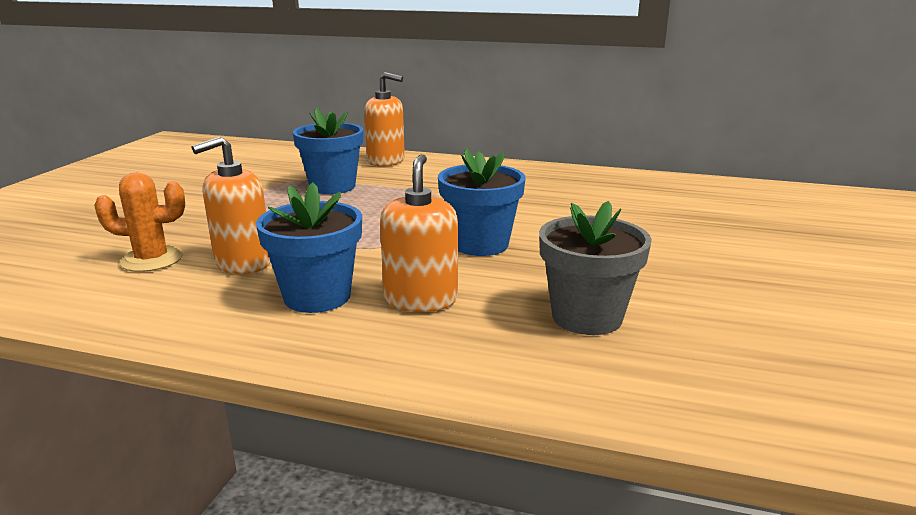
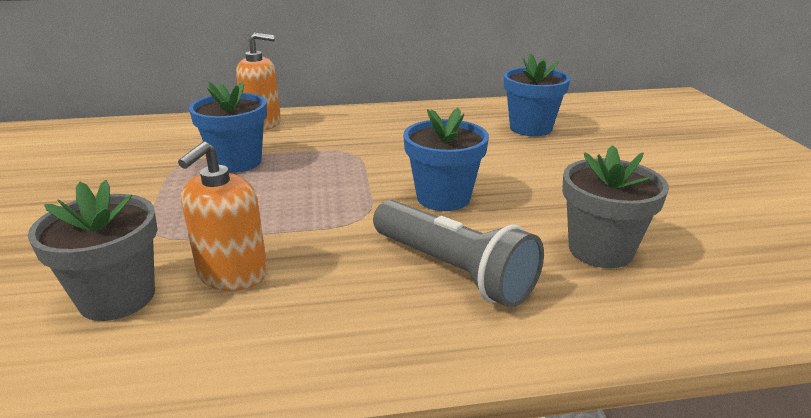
camera: 25 degrees left, 5 degrees up
(152, 260) = (117, 297): orange cactus -> grey flower pot
(317, 296) = (353, 293): blue flower pot -> blue flower pot (530, 128)
(421, 299) = (453, 270): orange soap dispenser -> grey flashlight

